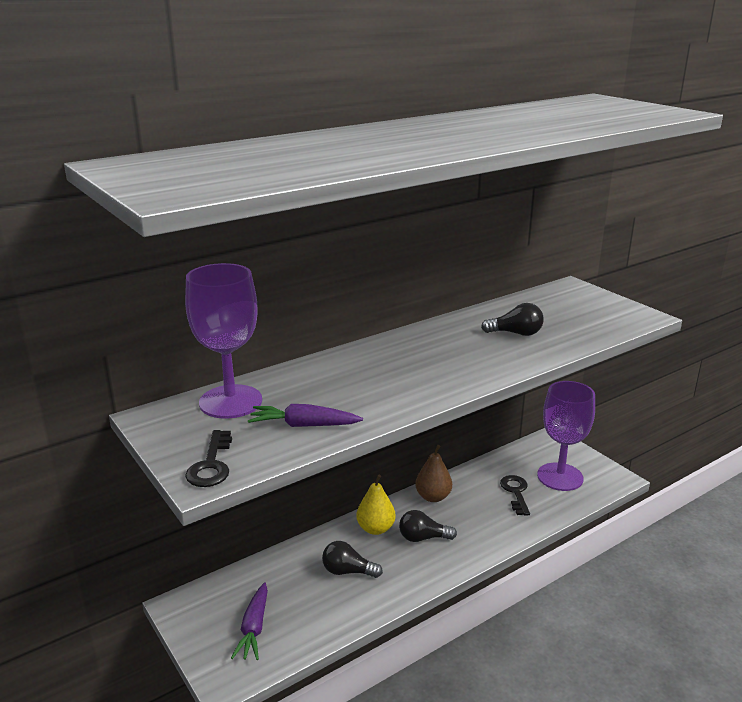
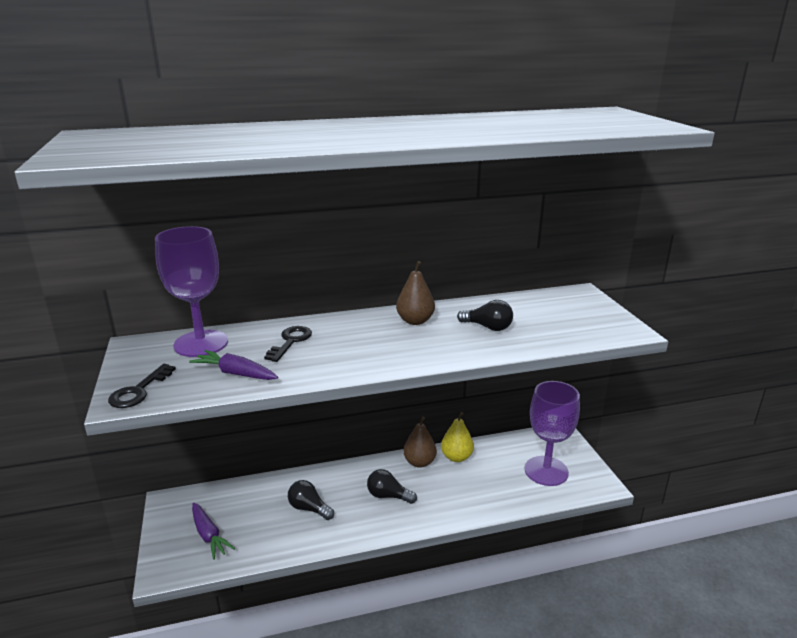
camera: 20 degrees right, 0 degrees up
(254, 628) = (209, 535): purple carrot -> purple carrot turned 60 degrees counterclockwise
(375, 528) = (354, 478): yellow pear -> yellow pear (456, 457)
(440, 339) = (415, 321): none -> brown pear
(515, 492) = (495, 475): black key -> black key (291, 341)

